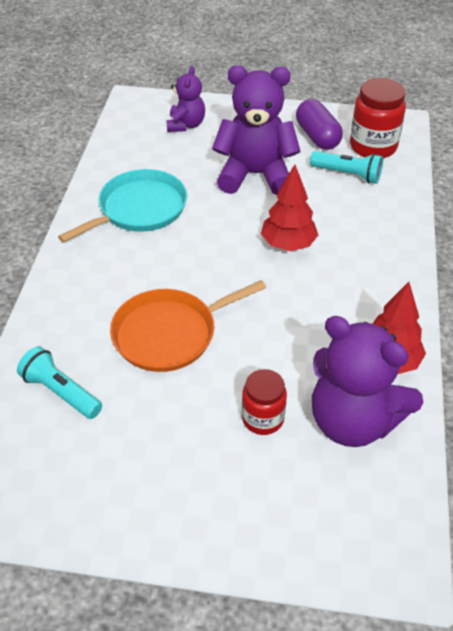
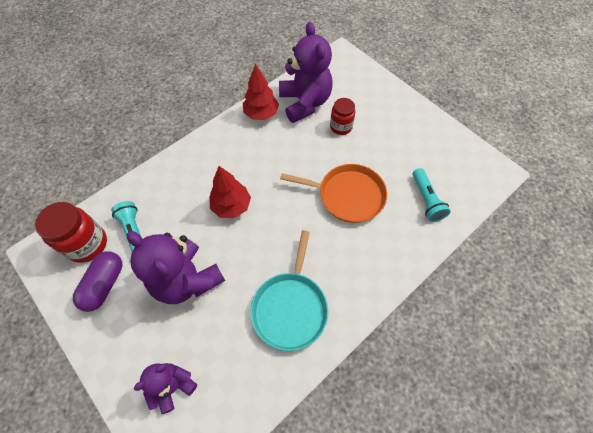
camera: 140 degrees left, 15 degrees up
(139, 209) = (290, 307): turquoise pan -> turquoise pan turned 75 degrees counterclockwise

